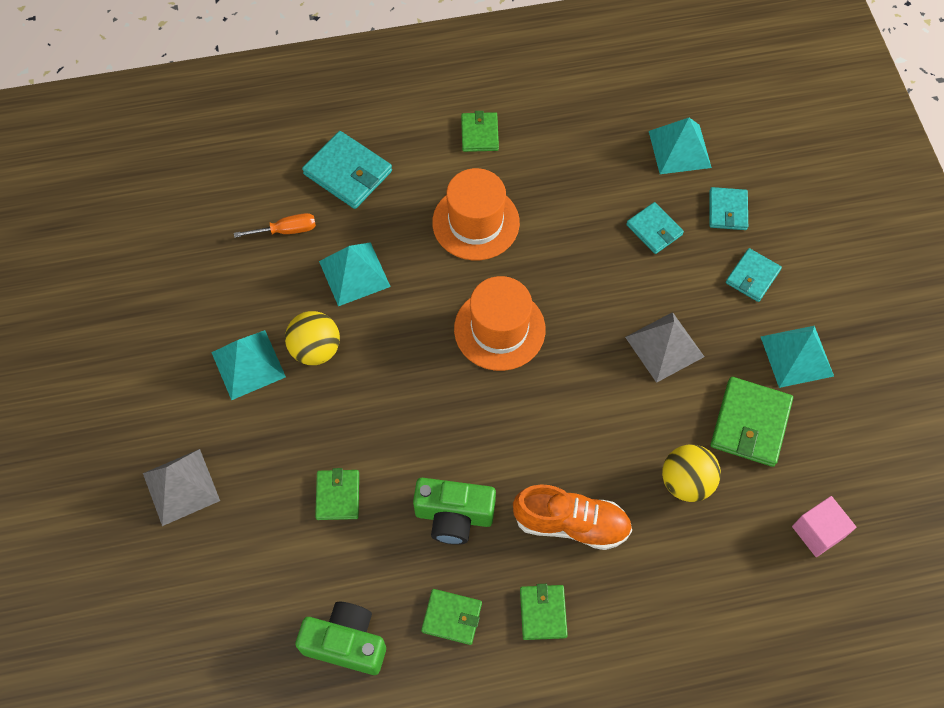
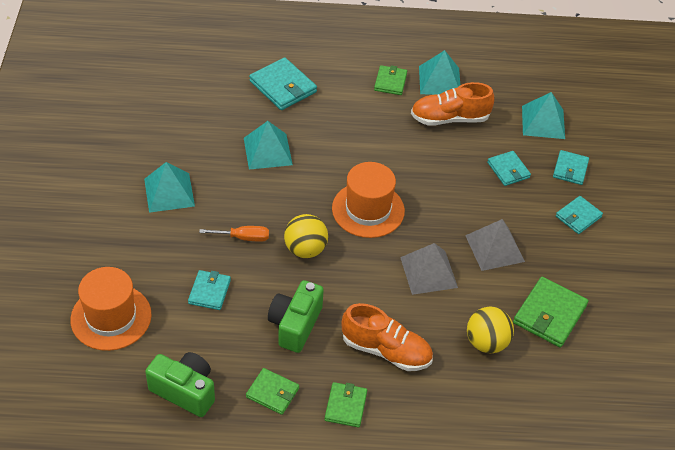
camera: 10 degrees right, 15 degrees down
(181, 486) = (93, 260): grey pyramid -> grey pyramid (428, 272)
(286, 230) = (225, 113): orange screwdriver -> orange screwdriver (243, 238)
(315, 349) = (223, 193): yellow ball -> yellow ball (305, 249)
(338, 496) = (209, 292): green wallet -> turquoise wallet
(454, 516) = (295, 325): green camera -> green camera turned 90 degrees clockwise
(475, 222) = (370, 137): orange hat -> orange hat (111, 317)
(565, 171) = (449, 118): none -> orange shoe
(796, 356) = (600, 277): turquoise pyramid -> turquoise pyramid (439, 80)
(818, 532) = (585, 401): pink cube -> none

